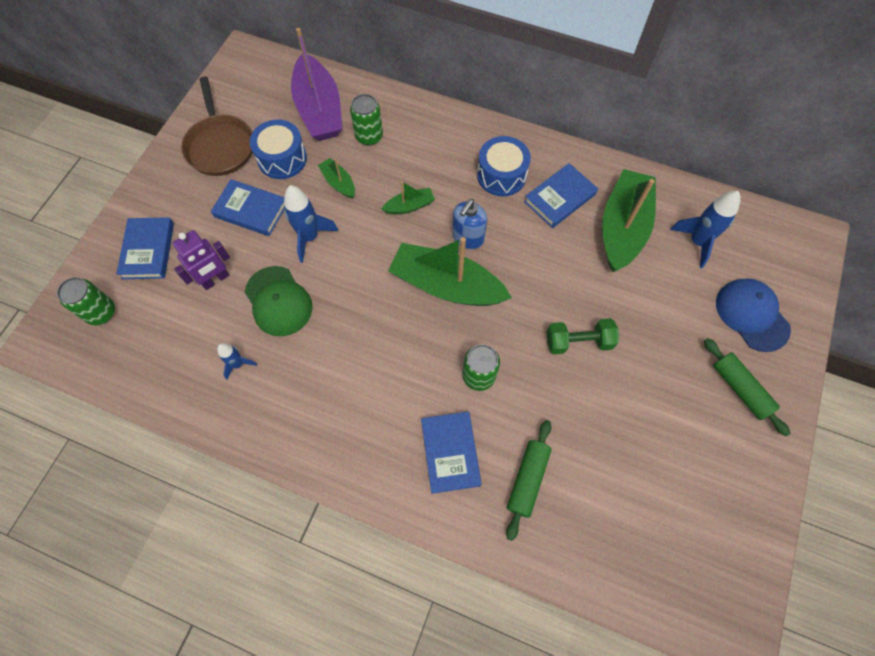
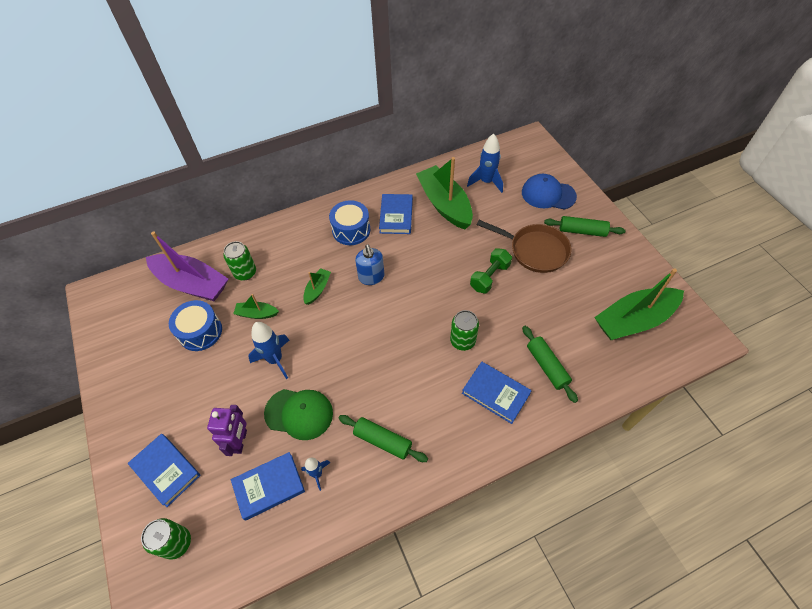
camera: 45 degrees left, 10 degrees down
(220, 145) = (143, 361): brown pan -> brown pan (534, 250)
(251, 210) = (215, 379): blue book -> blue book (269, 486)
(313, 391) = (382, 441): none -> green rolling pin
(447, 285) = (390, 311): green boat -> green boat (634, 320)

